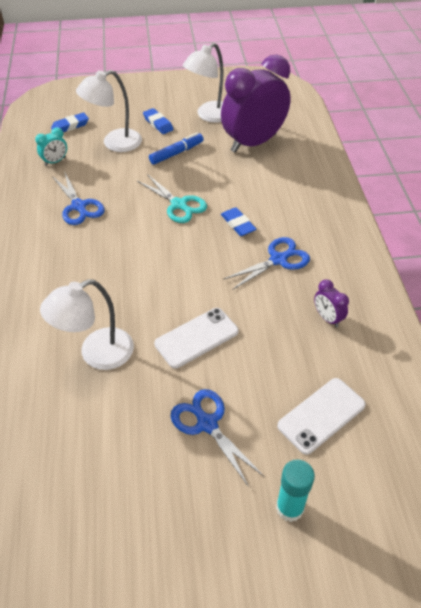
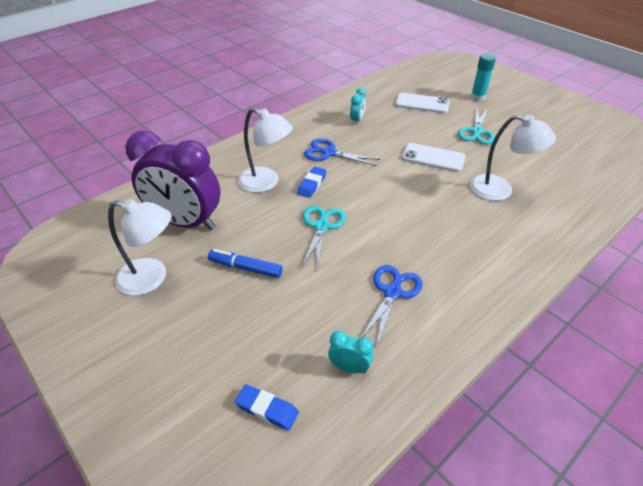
camera: 125 degrees left, 5 degrees down
(114, 143) = (268, 332): white lamp -> white lamp (266, 183)
(158, 123) = (198, 315): blue eraser -> none
(207, 423) = (476, 132): blue scissors -> turquoise scissors
(327, 318) = (357, 120): purple clock -> turquoise clock

